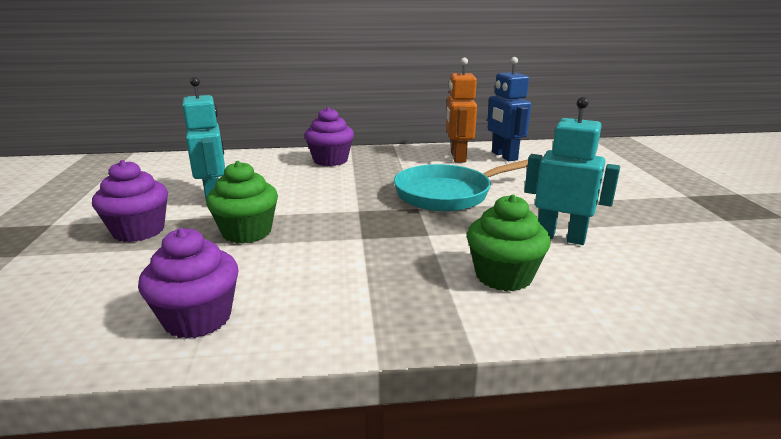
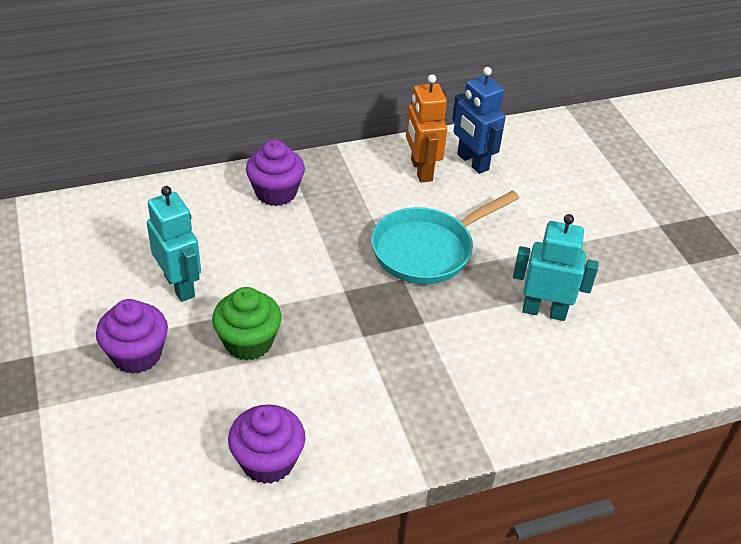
camera: 15 degrees left, 20 degrees up
(503, 276) = (501, 373): green cupcake -> none

